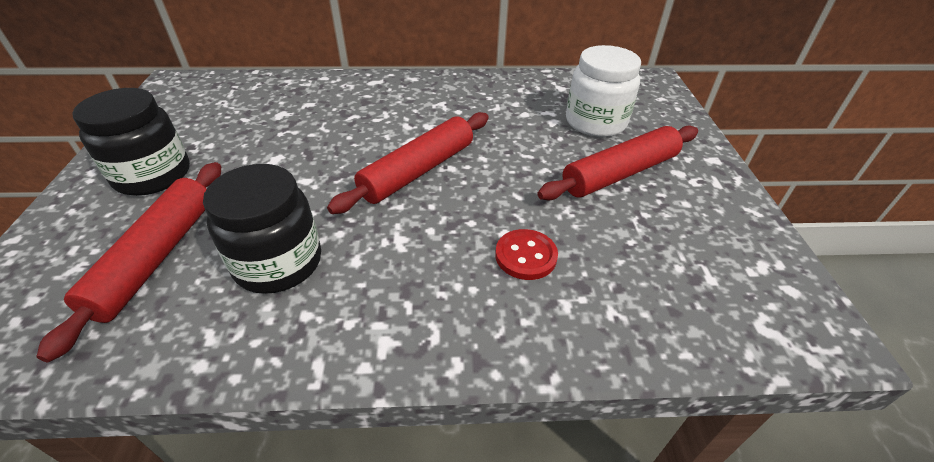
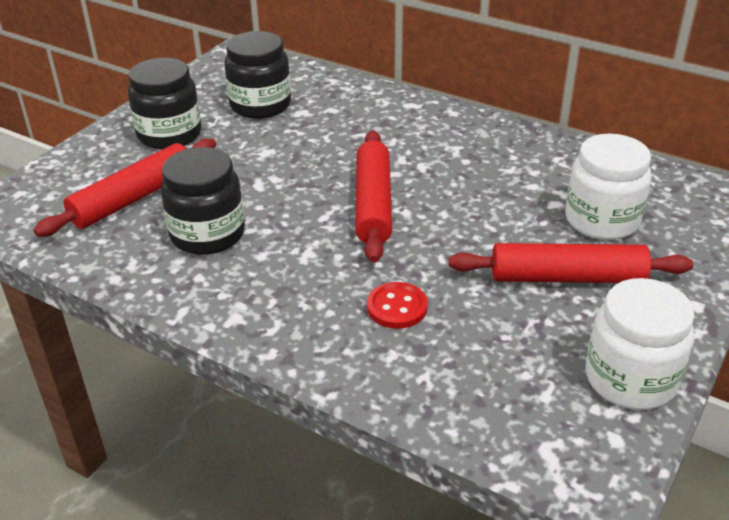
camera: 35 degrees right, 5 degrees down
(234, 119) = (260, 105): none -> black jar
(418, 171) = (373, 204): red rolling pin -> red rolling pin turned 75 degrees counterclockwise
(744, 234) = (630, 379): none -> white jar

